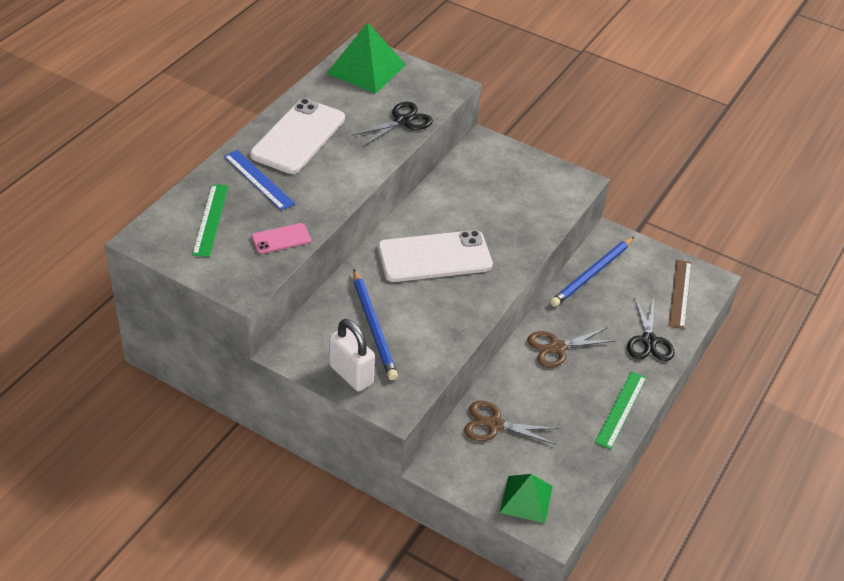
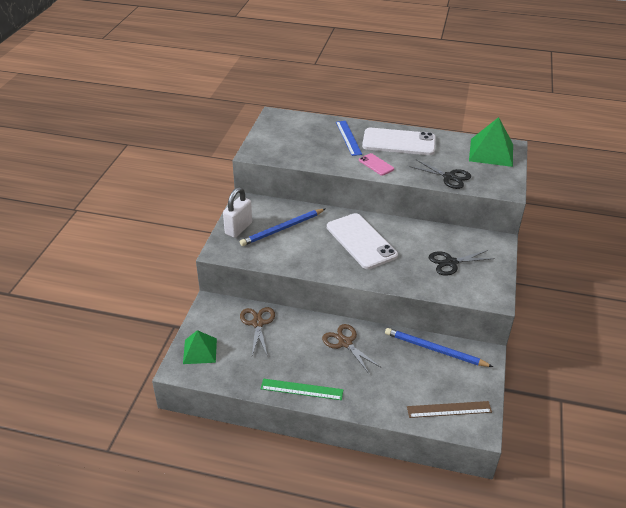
camera: 75 degrees right, 5 degrees down
(210, 220) = (303, 130): green ruler -> none
(258, 180) = (348, 138): blue ruler -> blue ruler turned 45 degrees counterclockwise
(281, 239) = (302, 156): pink phone -> pink phone (376, 164)
(649, 341) = (382, 396): black scissors -> black scissors (451, 262)

